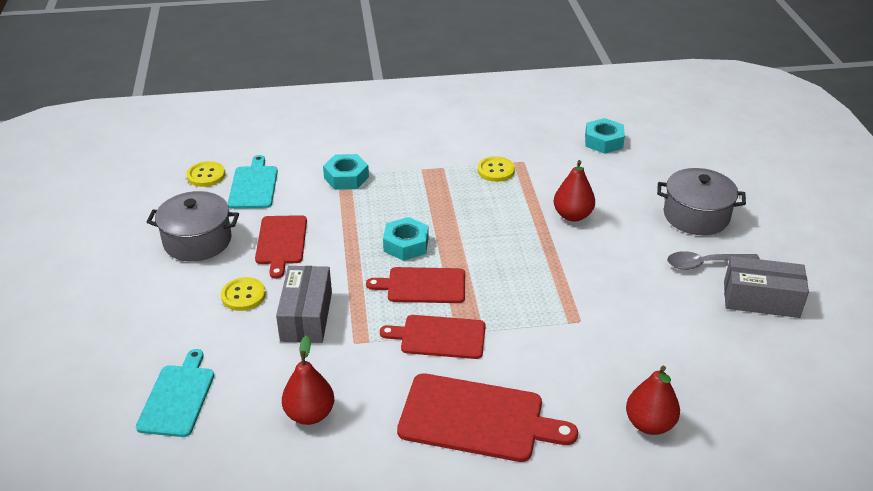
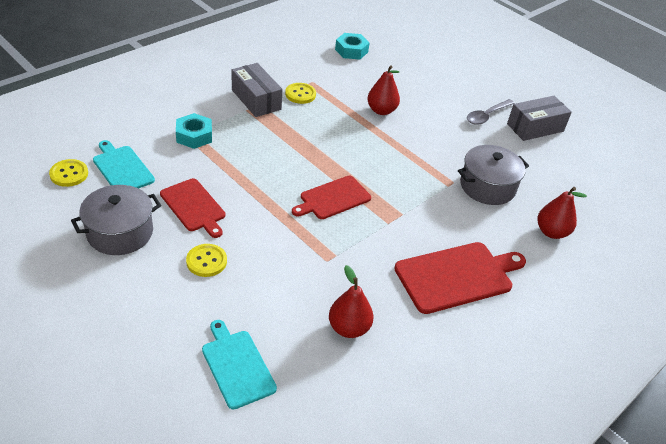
camera: 40 degrees left, 5 degrees up
(306, 316) = (273, 256): grey box -> grey box (256, 99)
(406, 245) = (291, 172): turquoise nut -> none
(439, 337) = (380, 231): red cutting board -> none
(696, 216) = (453, 85): grey pot -> grey pot (487, 186)

